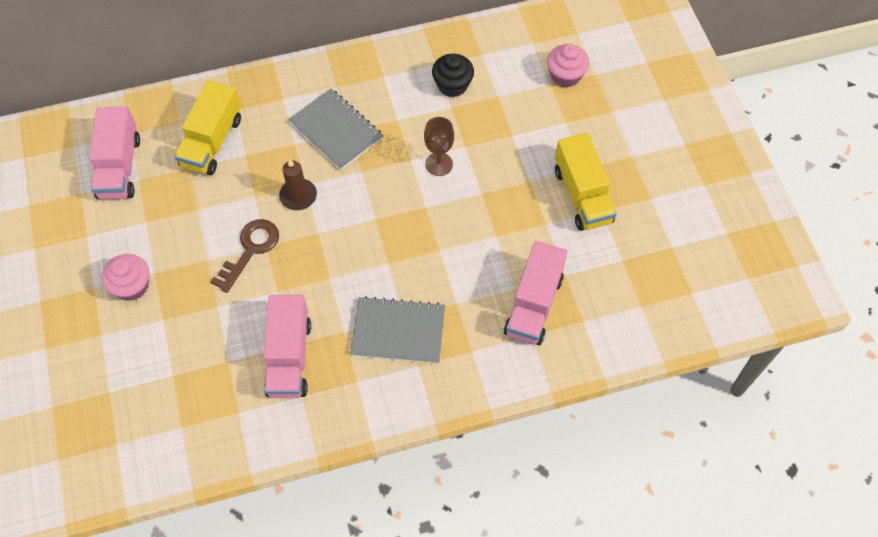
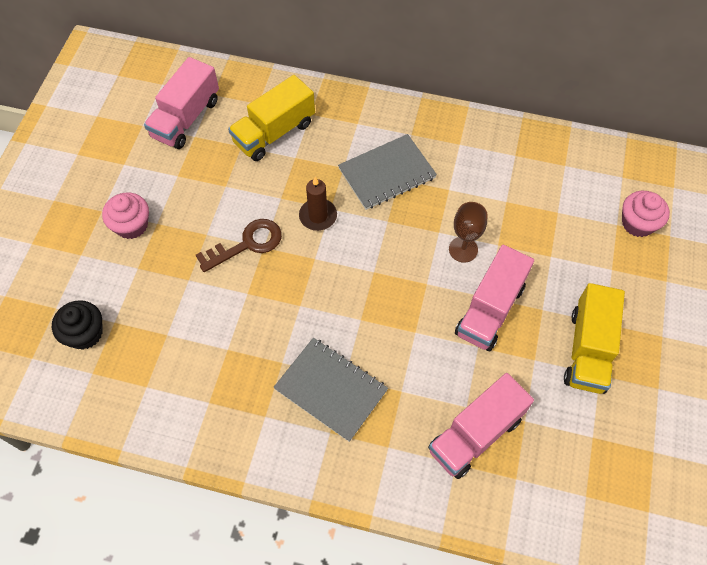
camera: 30 degrees right, 0 degrees up
(289, 357) = (220, 360): pink truck -> pink truck (490, 310)
(336, 131) = (387, 173): grey notebook -> grey notebook turned 75 degrees clockwise
(452, 85) = (519, 181): black cupcake -> black cupcake (85, 333)

